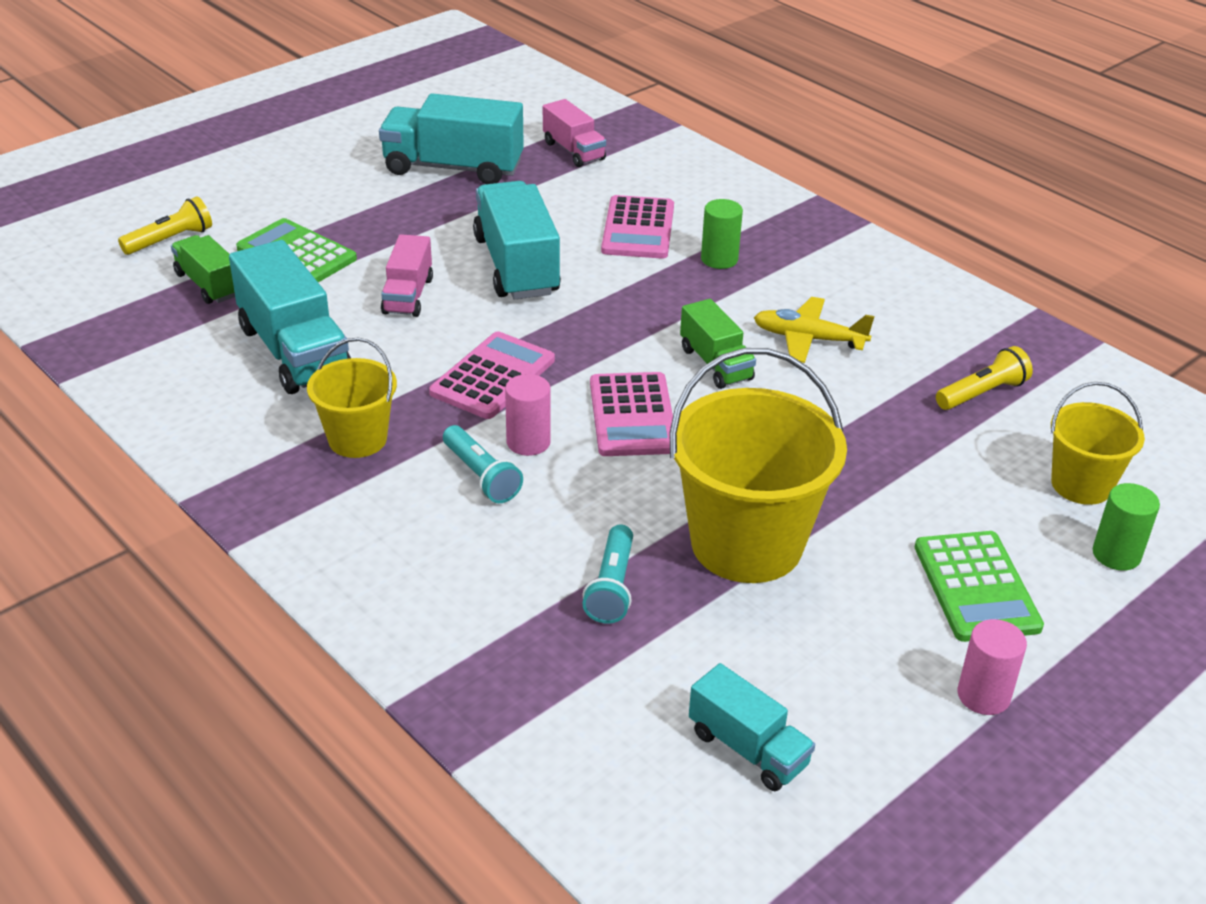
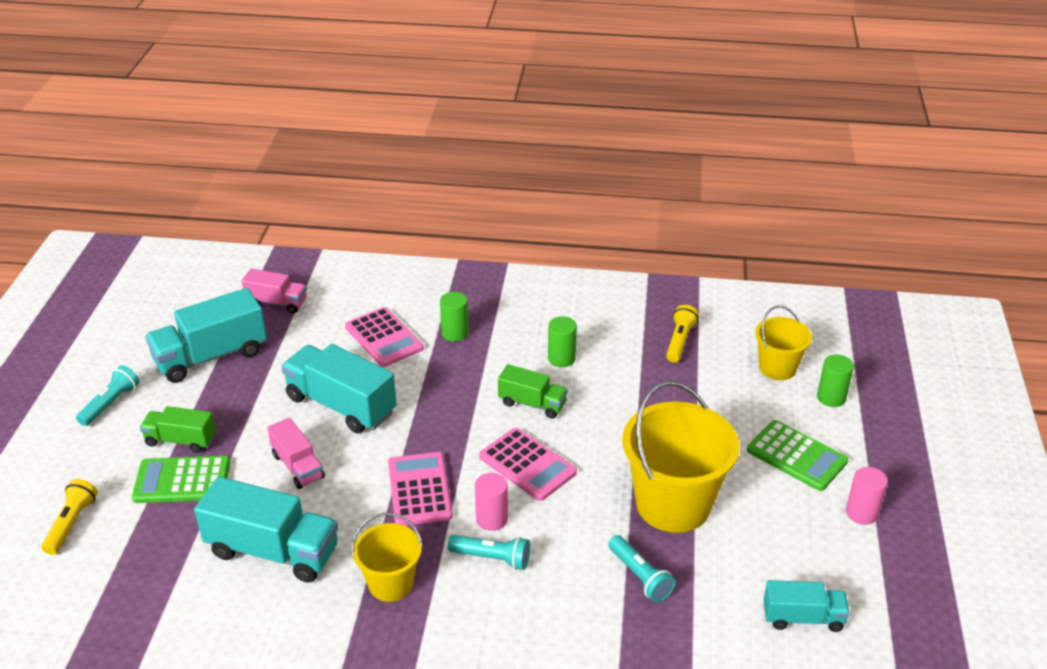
camera: 40 degrees left, 0 degrees up
(209, 285) = (147, 540): green truck -> green truck (181, 440)
(320, 165) = (111, 403): none -> turquoise flashlight
(808, 339) = (561, 358): yellow plane -> green cylinder

